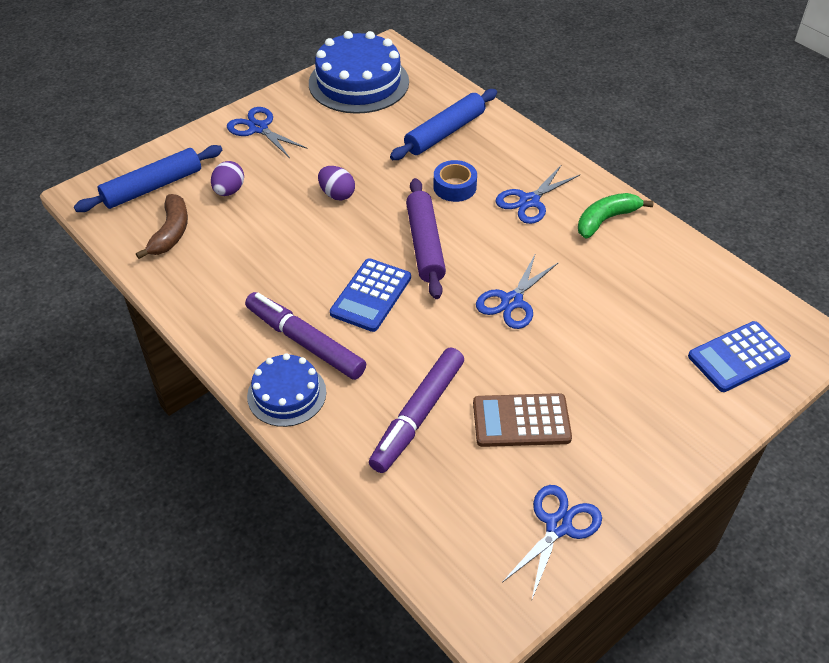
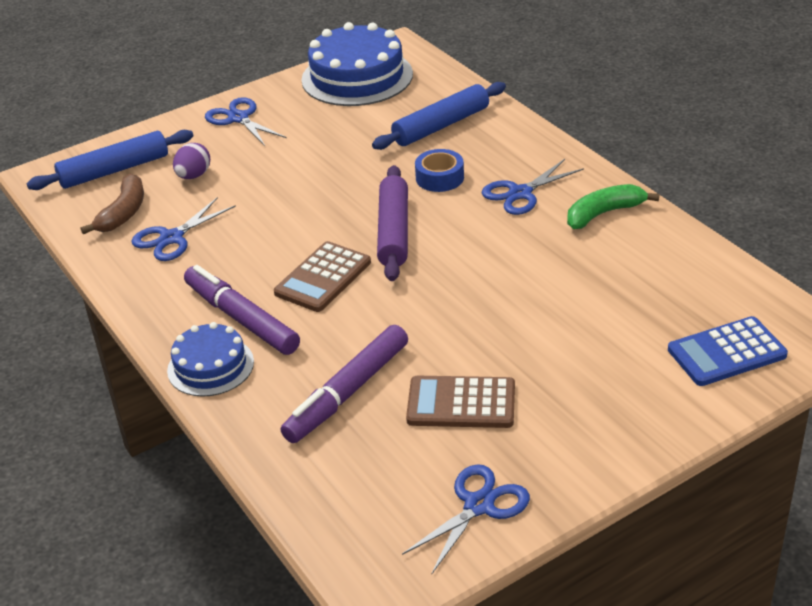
camera: 10 degrees right, 10 degrees down
(337, 194) = (308, 182): purple egg -> none
(371, 295) = (323, 278): blue calculator -> brown calculator
(512, 301) = (478, 289): blue scissors -> blue scissors (172, 238)

